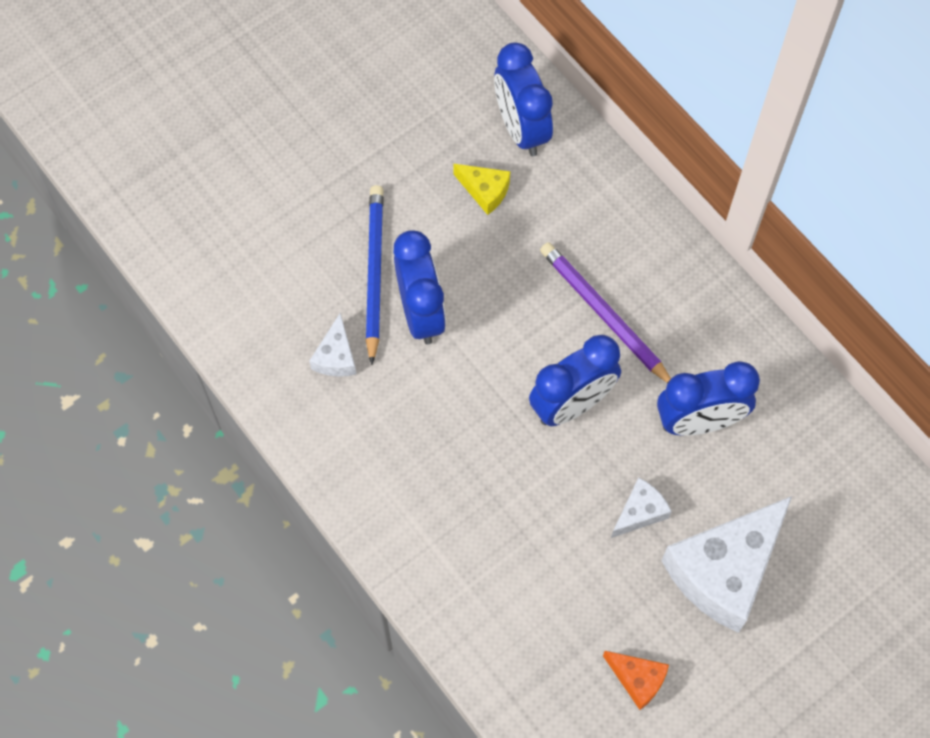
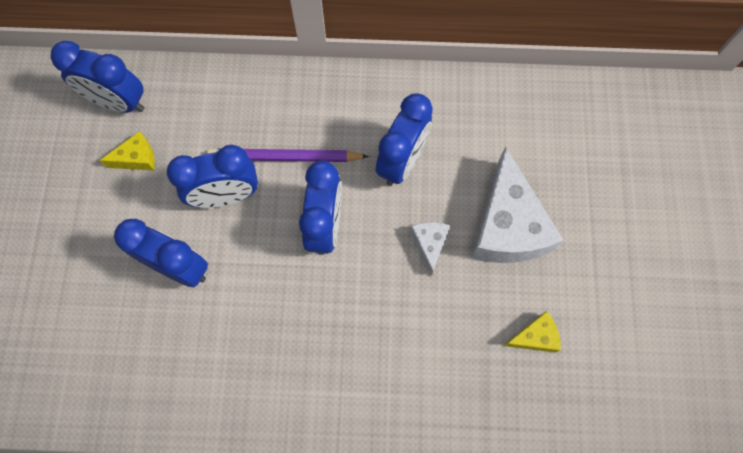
camera: 50 degrees left, 5 degrees up
(336, 356) = (156, 348): white cheese -> none
(374, 273) = (123, 273): blue pencil -> none
(520, 295) = (226, 196): none -> blue clock
(637, 679) = (534, 337): orange cheese -> yellow cheese

